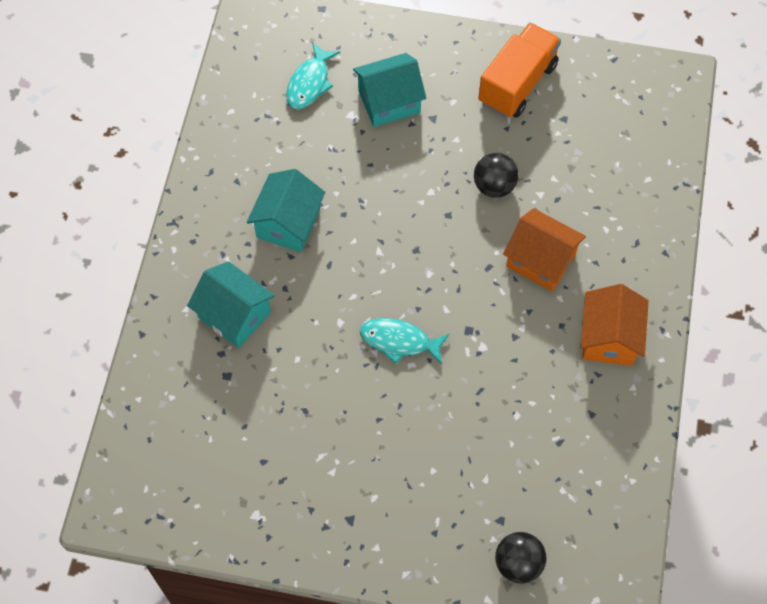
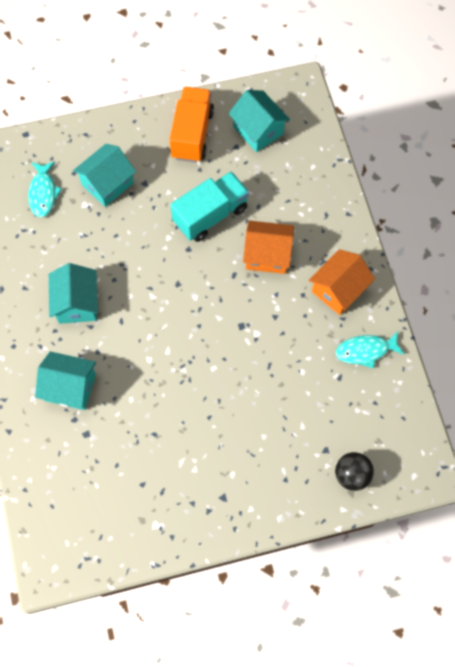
camera: 25 degrees left, 5 degrees up
(399, 341) = (197, 355): turquoise fish -> turquoise fish (365, 351)
(494, 186) = (210, 215): black ball -> turquoise truck
(600, 110) = (258, 130): none -> turquoise house
(609, 338) = (338, 289): orange house -> orange house turned 60 degrees clockwise

